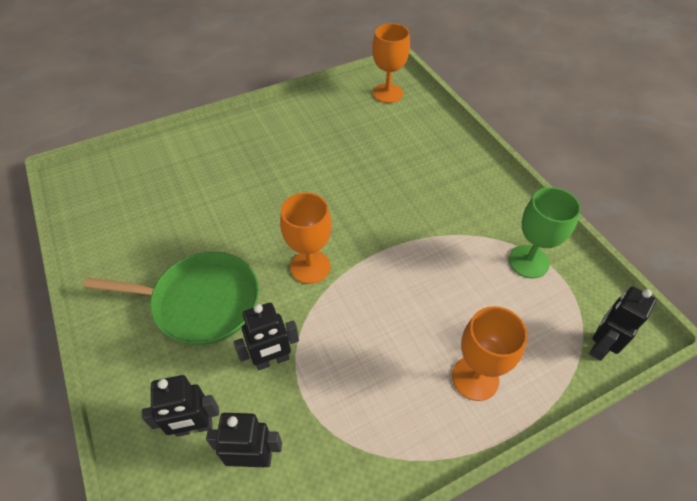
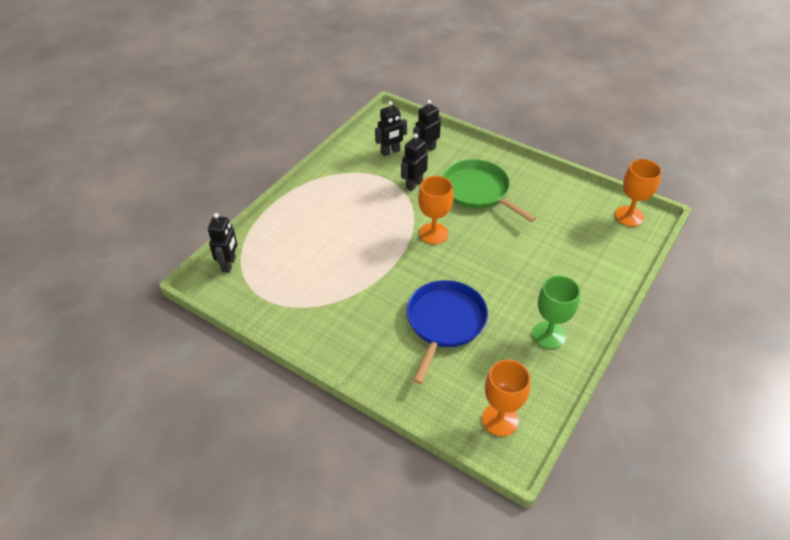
camera: 150 degrees right, 5 degrees down
(201, 302) = (478, 191): green pan -> green pan turned 75 degrees clockwise
(376, 169) = (444, 323): none -> blue pan
(475, 378) = (300, 219): orange goblet -> orange goblet (629, 216)
(528, 261) = (289, 298): green goblet -> green goblet (548, 335)

